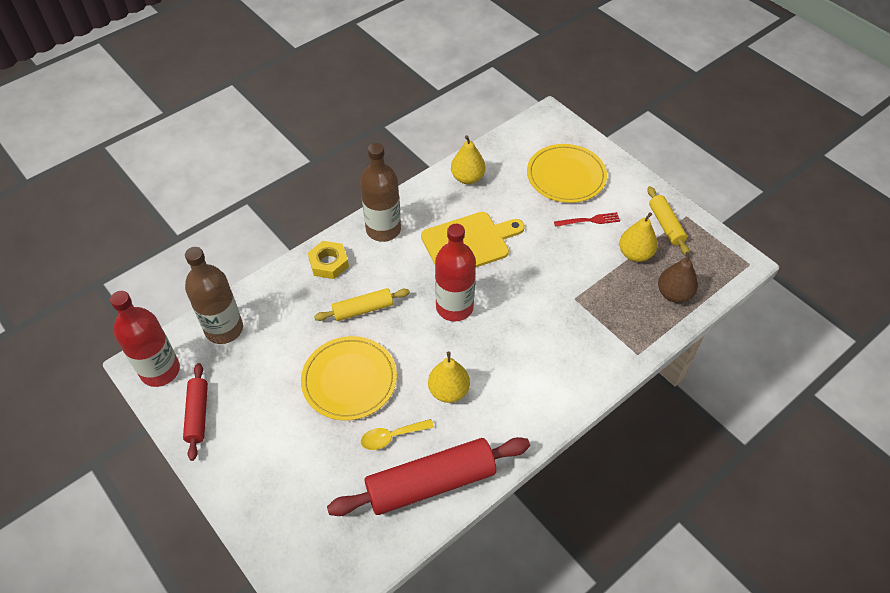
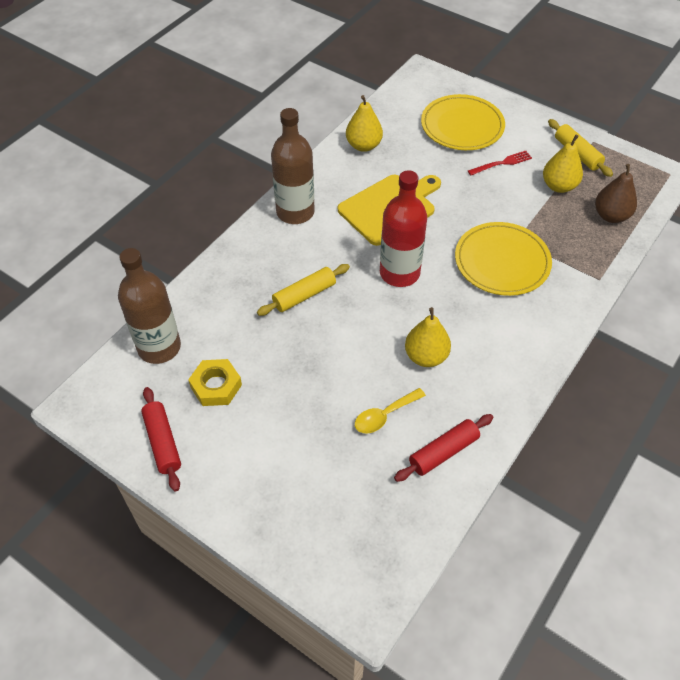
camera: 15 degrees left, 0 degrees up
(160, 370) = (102, 406): red bottle -> none
(329, 263) = (249, 257): yellow nut -> yellow nut (216, 386)
(349, 380) = (317, 369): yellow plate -> yellow plate (502, 262)
(430, 483) = (443, 452): red rolling pin -> red rolling pin, size x0.54

